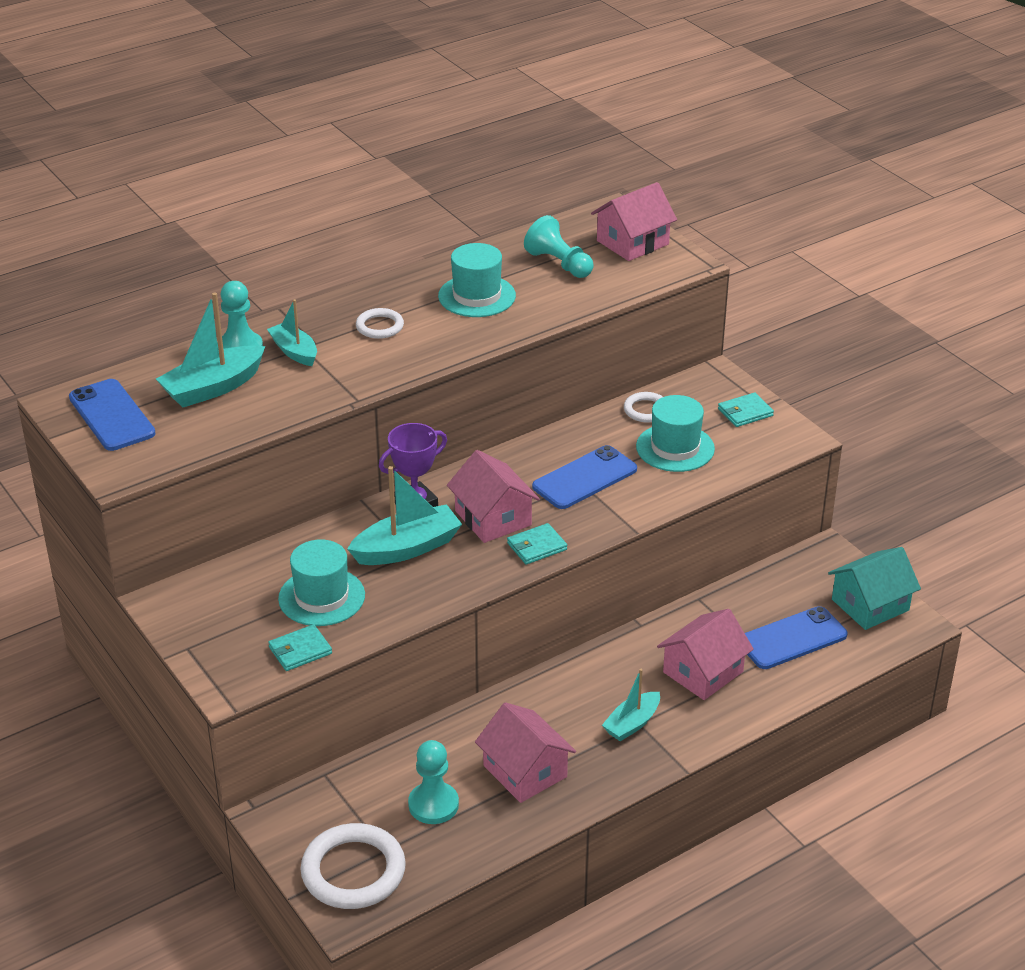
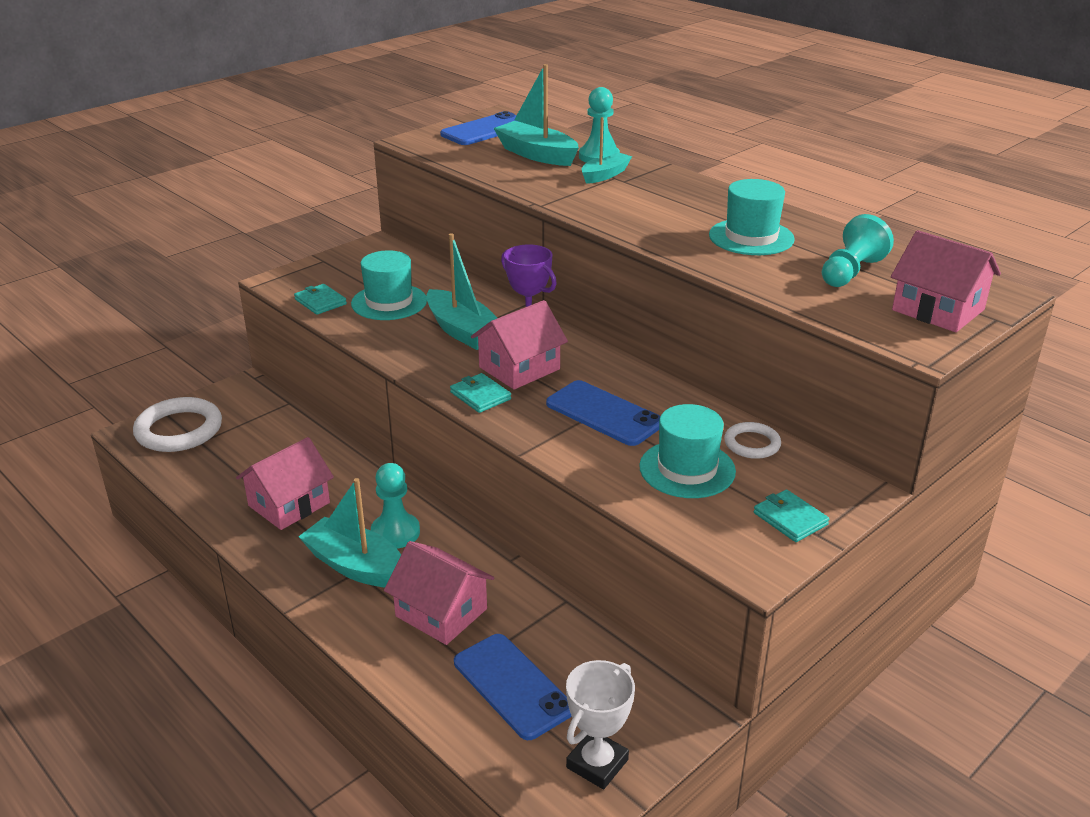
camera: 80 degrees right, 5 degrees down
(379, 326) = (666, 202): white ring -> none
(433, 805) = (250, 459): turquoise pawn -> turquoise pawn (395, 532)
(632, 723) = (356, 566): turquoise boat -> turquoise boat, size x1.58
(870, 605) = (597, 764): turquoise house -> white trophy

